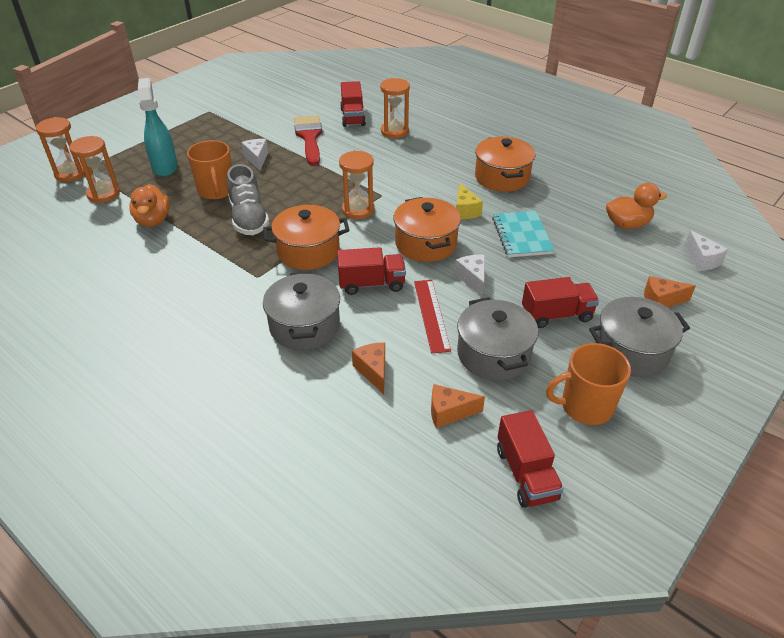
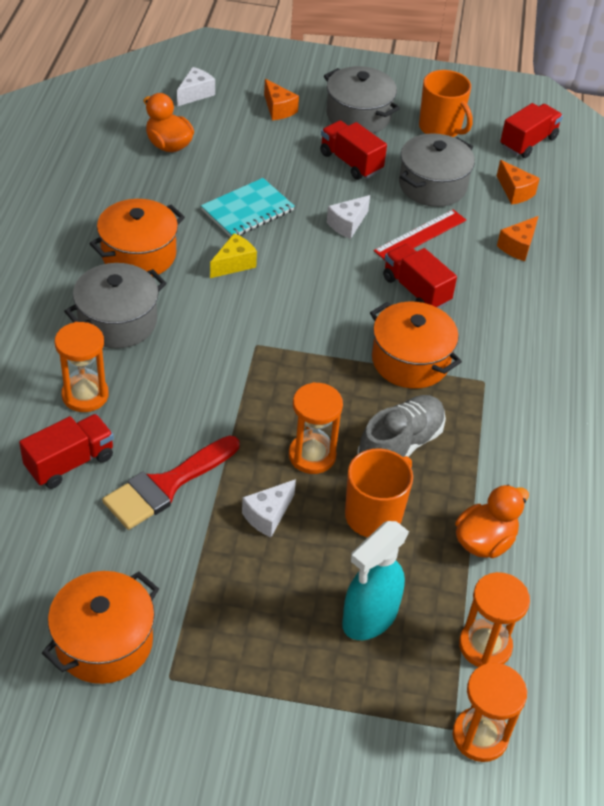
camera: 125 degrees left, 5 degrees up
(304, 326) = (512, 311): grey pot -> grey pot (117, 321)
(358, 210) = (303, 353): orange hourglass -> orange hourglass (312, 455)
(426, 243) = (319, 274): orange pot -> orange pot (104, 642)

